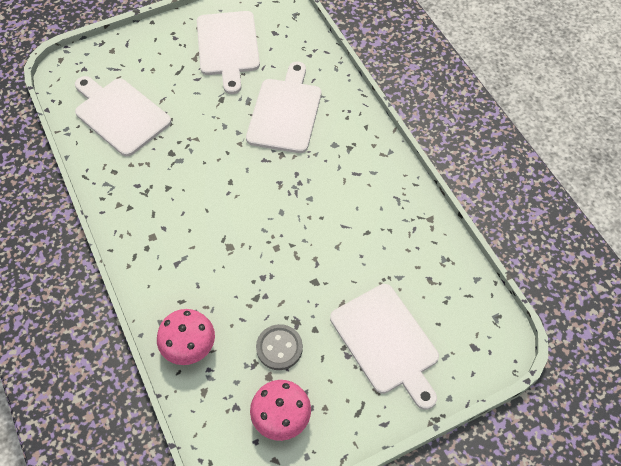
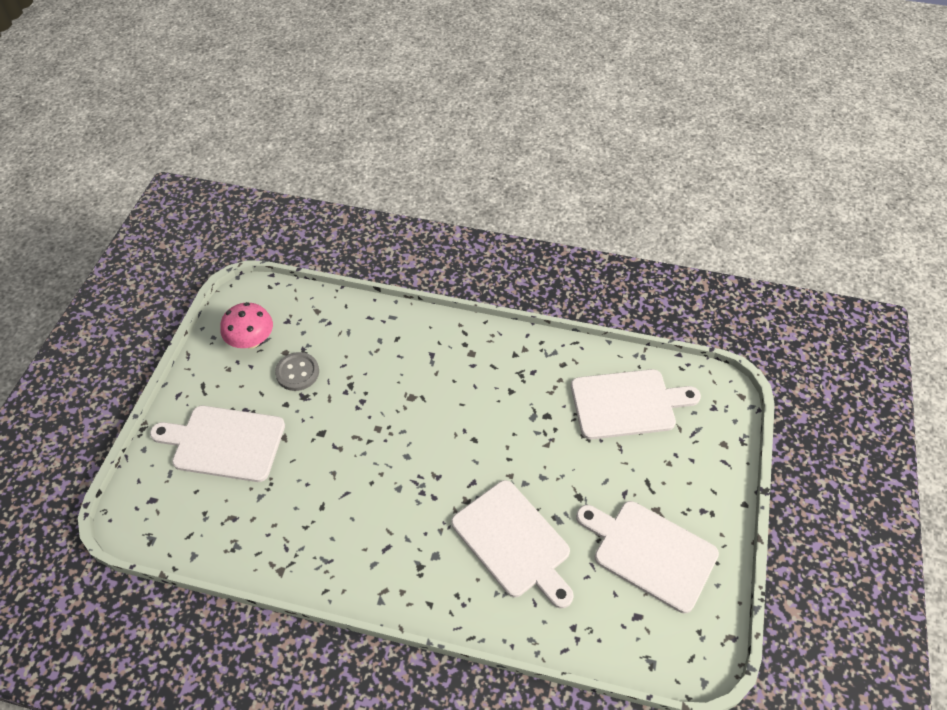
camera: 130 degrees right, 5 degrees down
(189, 346) = (357, 322): pink mushroom -> none

